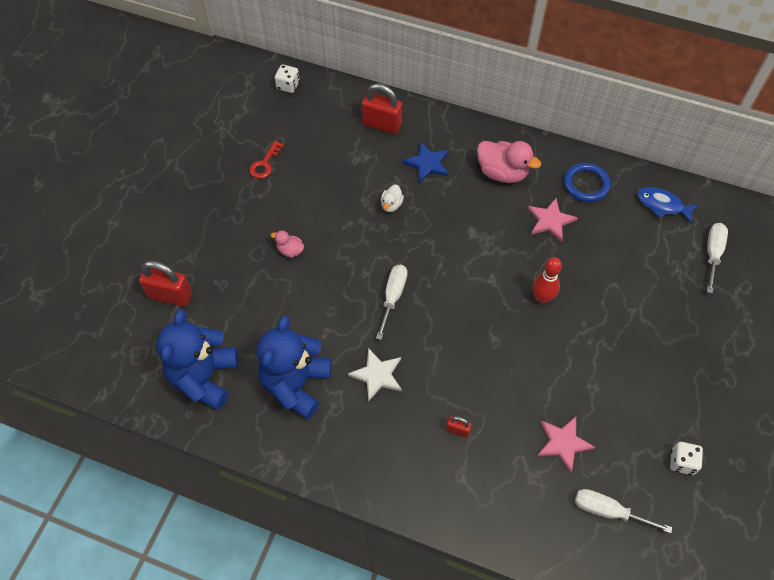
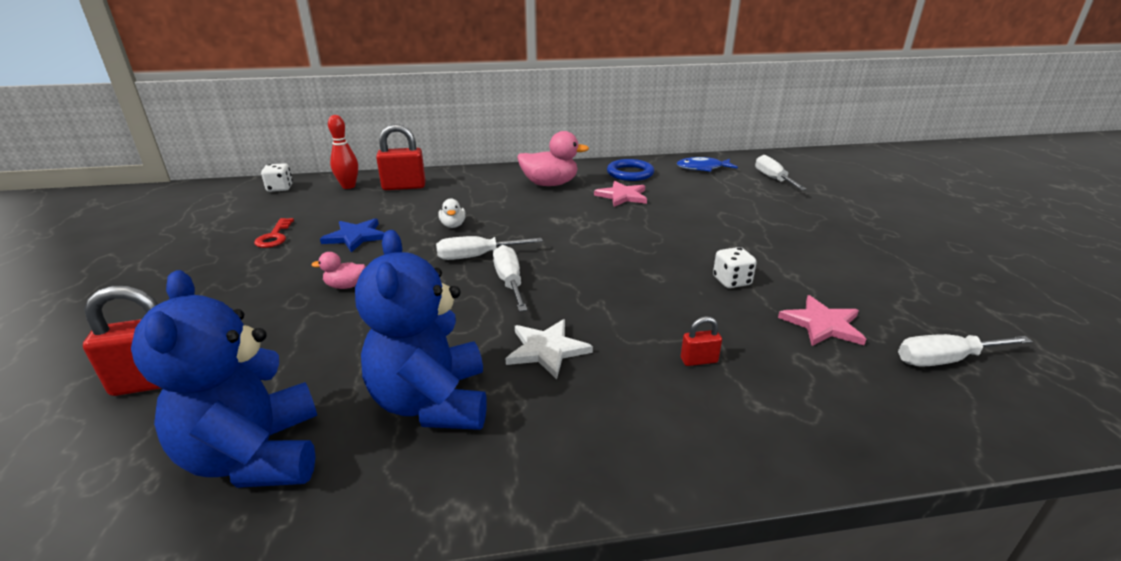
camera: 30 degrees left, 30 degrees down
(387, 256) = (477, 256): none -> white screwdriver
(427, 163) = (471, 195): blue star -> blue star (355, 237)
(542, 298) = (669, 237): red bowling pin -> red bowling pin (348, 186)
(682, 462) = (942, 294): white dice -> white dice (731, 281)

